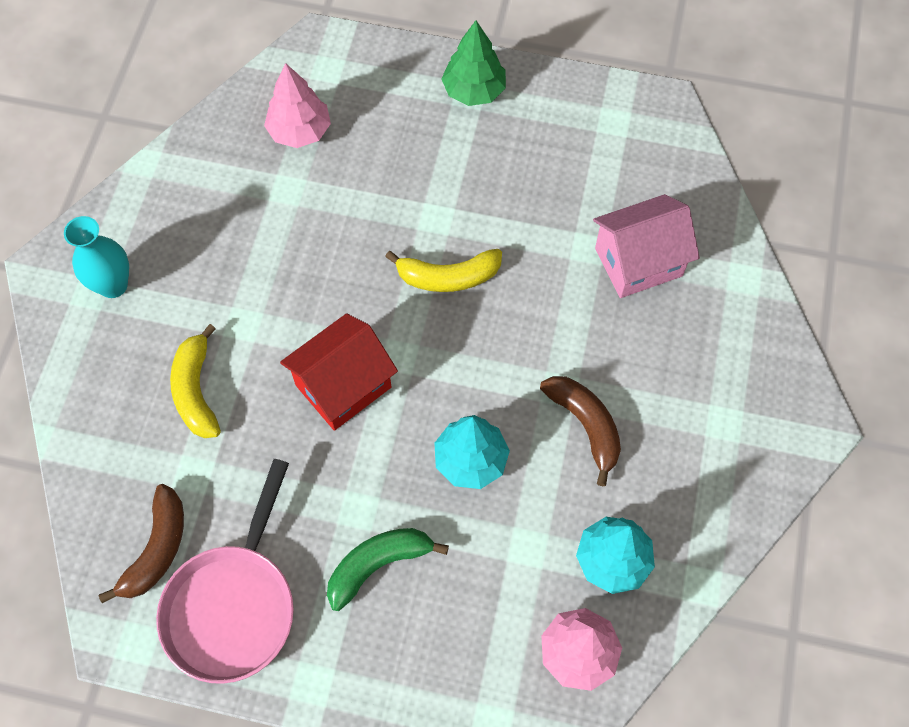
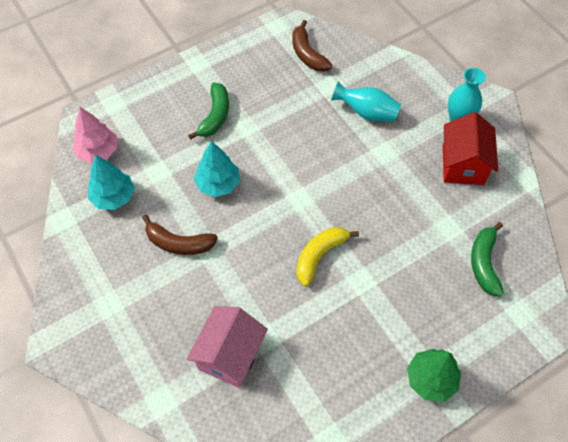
camera: 135 degrees right, 5 degrees down
(196, 391) = (367, 112): yellow banana -> turquoise vase
(233, 606) = (256, 61): pink pan -> none
(300, 131) = (484, 263): pink tree -> green banana
(343, 386) = (309, 165): red house -> red house (463, 165)

